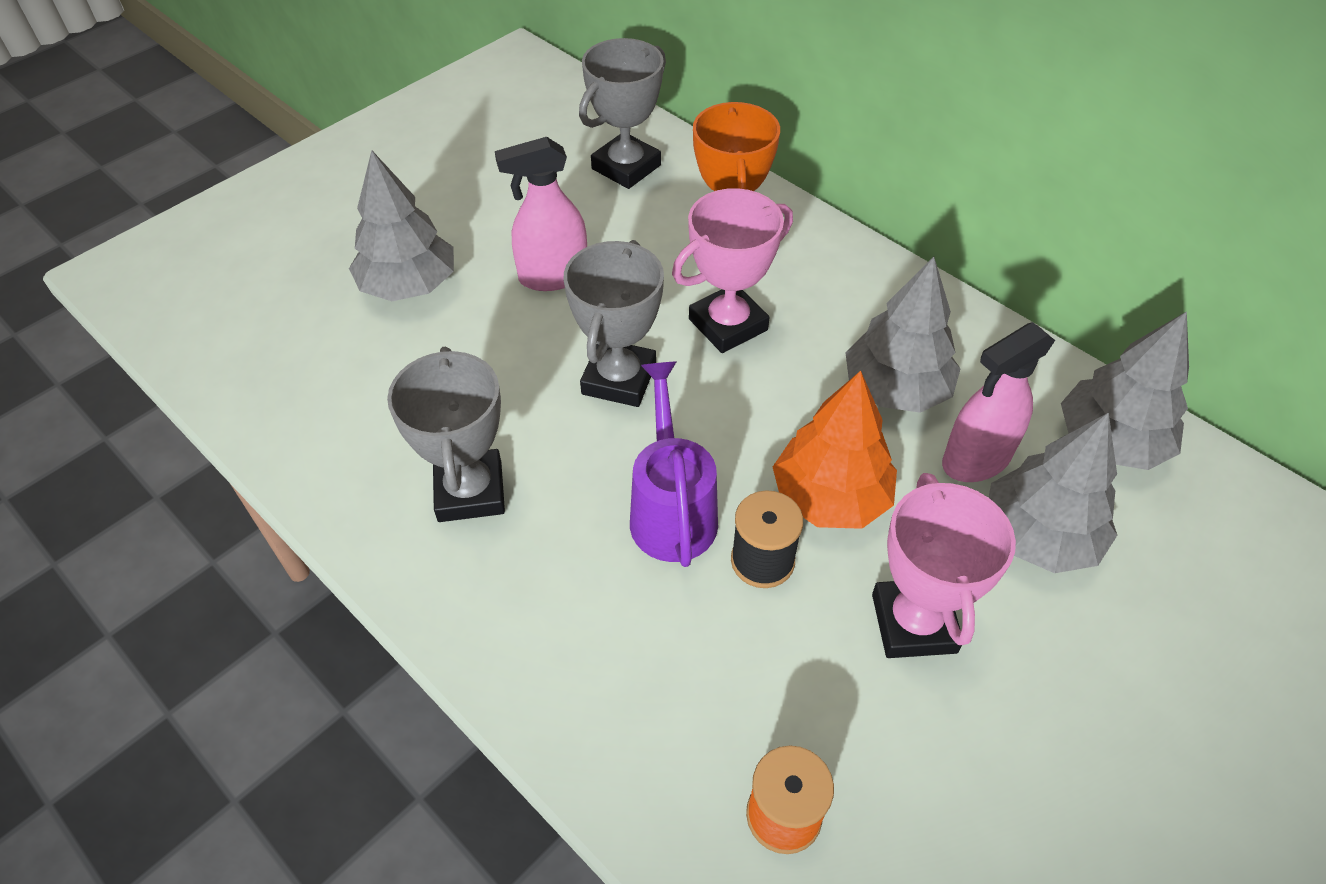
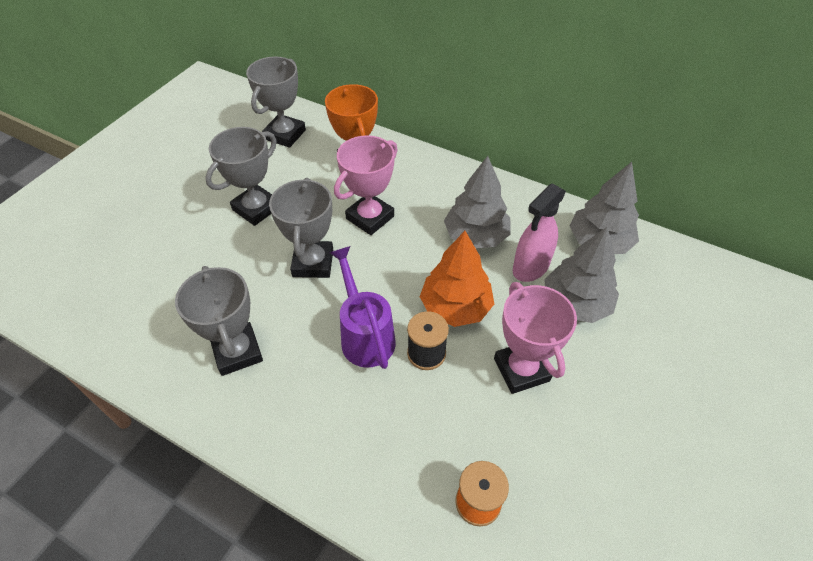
camera: 15 degrees left, 0 degrees up
(409, 285) = (165, 231): grey tree -> none
(553, 276) = (256, 208): pink spray bottle -> grey trophy

